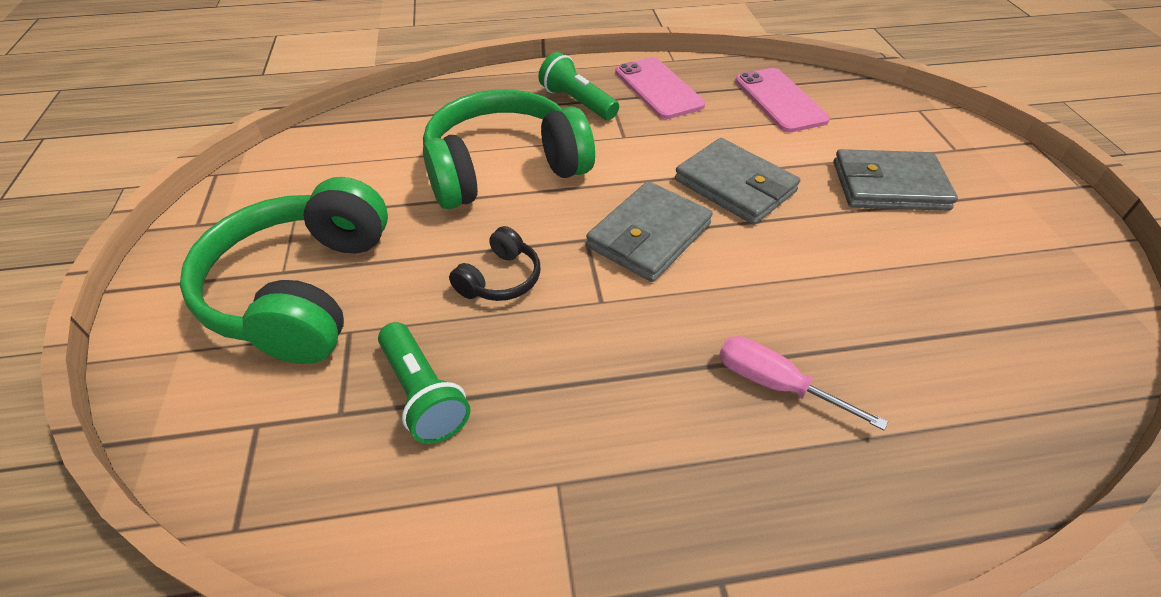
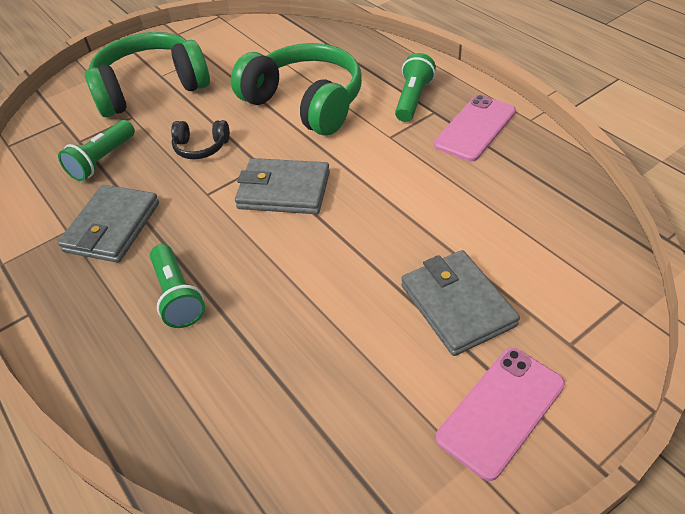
camera: 65 degrees right, 0 degrees up
(735, 186) = (376, 212): grey wallet -> grey wallet (112, 227)
(775, 384) = (177, 296): pink screwdriver -> green flashlight
(779, 100) = (531, 200): pink phone -> pink phone (501, 411)

